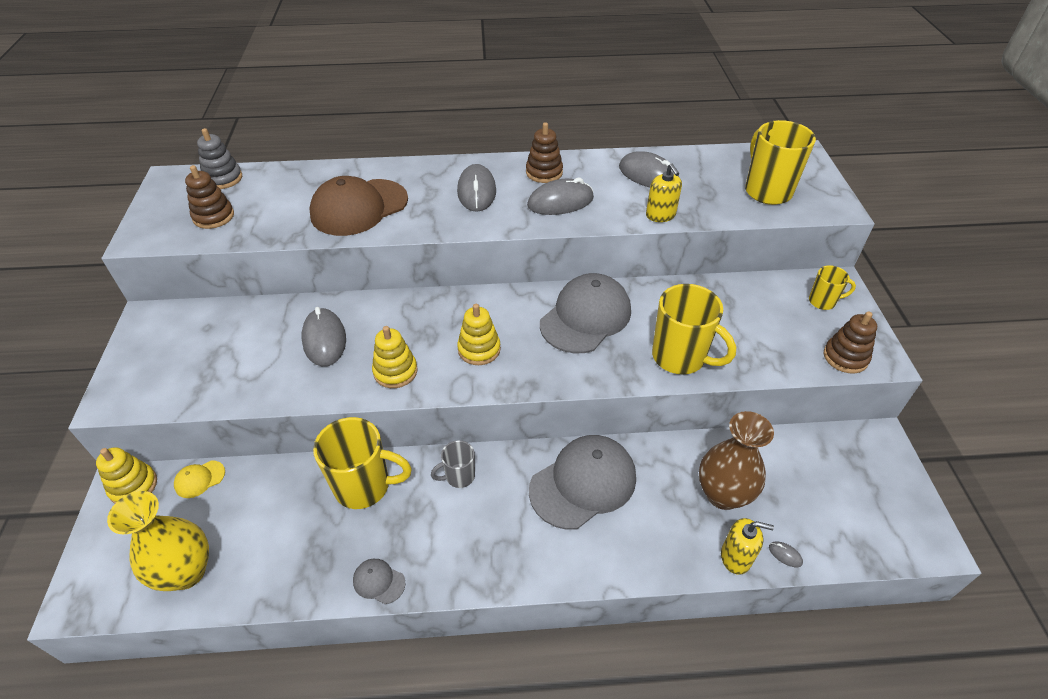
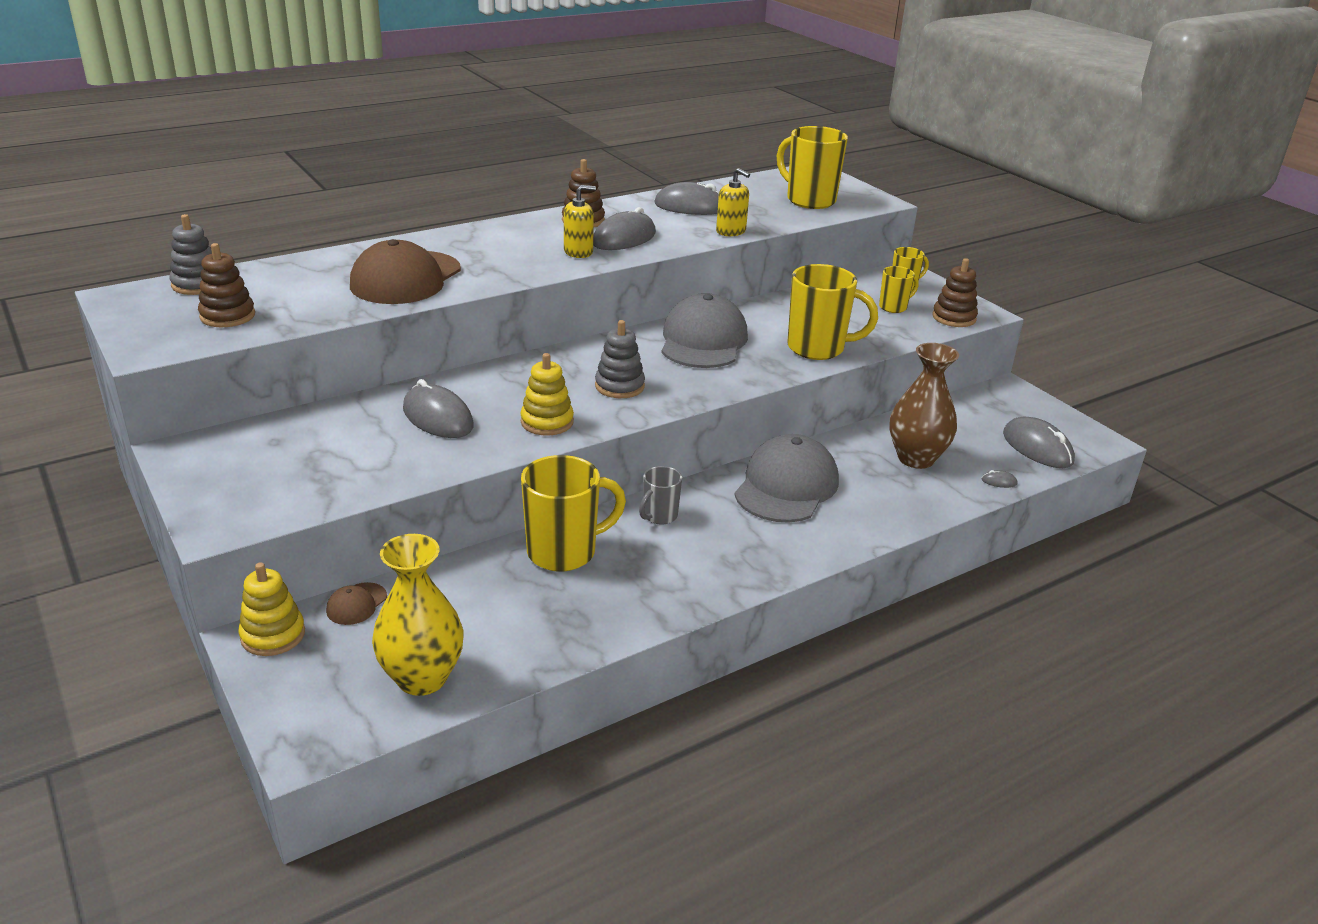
camera: 30 degrees left, 15 degrees down
(199, 479) = (356, 604): yellow cap -> brown cap
(378, 581) = (651, 614): grey cap -> none
(476, 192) = (527, 245): grey mouse -> grey mouse (1037, 448)
(479, 349) = (619, 386): yellow stacking toy -> grey stacking toy
(736, 557) = (962, 495): yellow soap dispenser -> yellow soap dispenser (578, 252)
(792, 326) = (894, 307): none -> yellow mug

